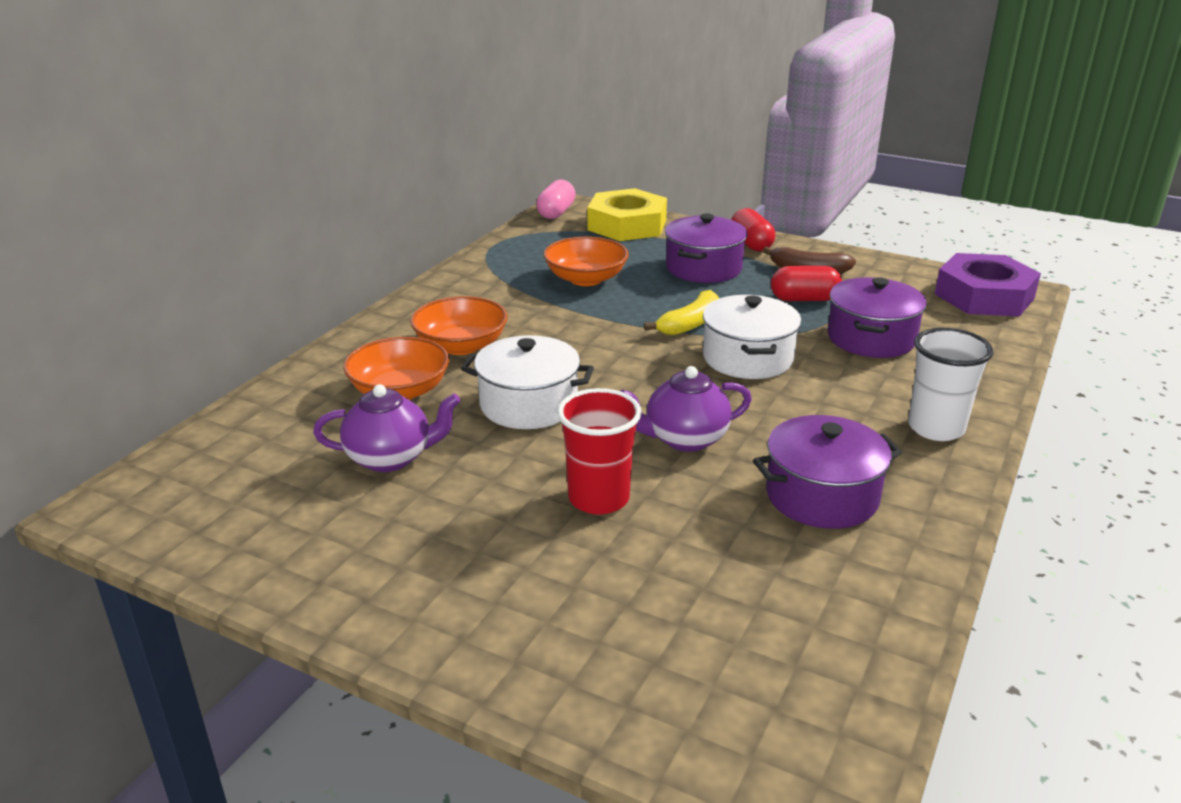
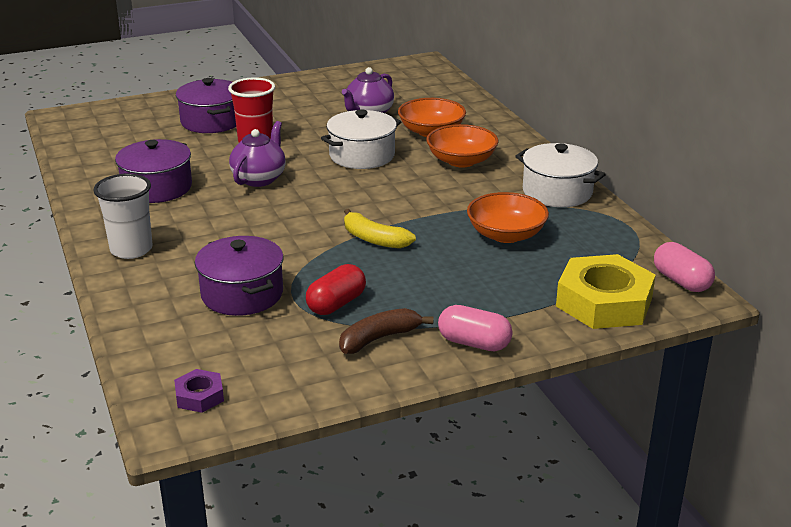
camera: 130 degrees right, 0 degrees up
(690, 324) = (374, 239): yellow banana -> yellow banana turned 45 degrees counterclockwise
(703, 268) = (456, 291): purple pot -> purple pot (211, 121)
(747, 358) = (299, 236): white pot -> white pot (557, 192)
(751, 244) = (474, 343): red capsule -> pink capsule
(984, 296) = (199, 396): purple nut -> purple nut, size x0.47

